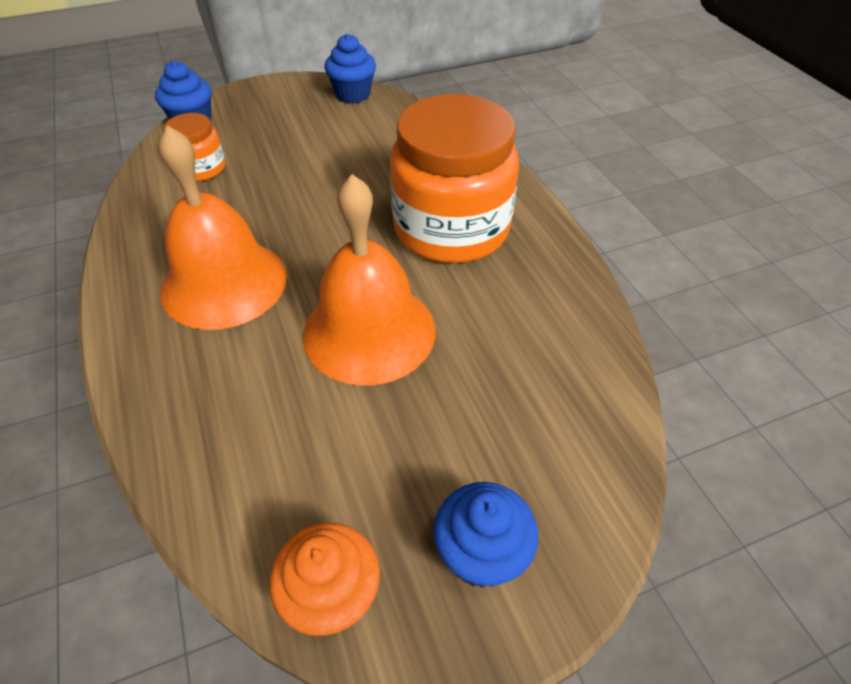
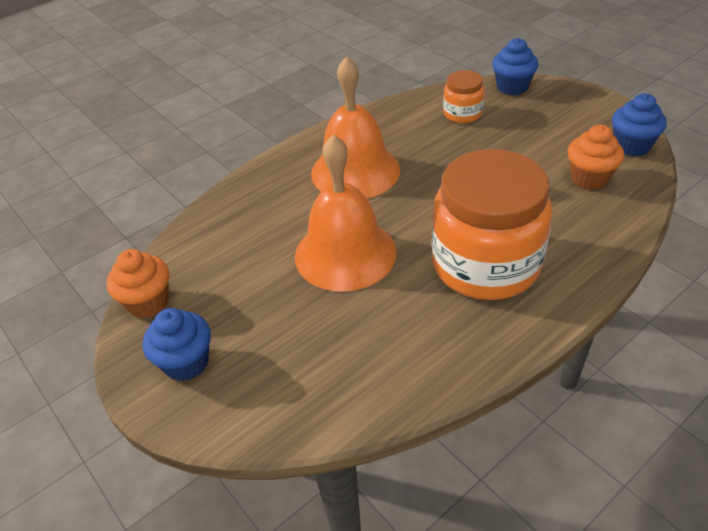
camera: 75 degrees right, 5 degrees down
(376, 130) = (589, 178): none -> orange cupcake

